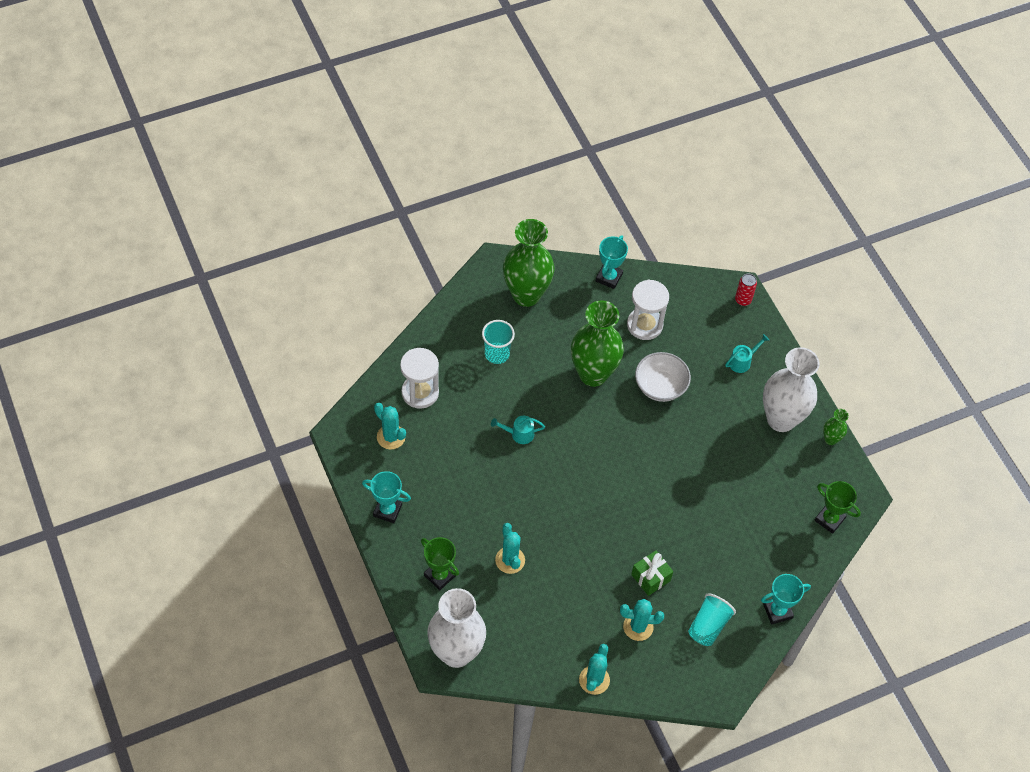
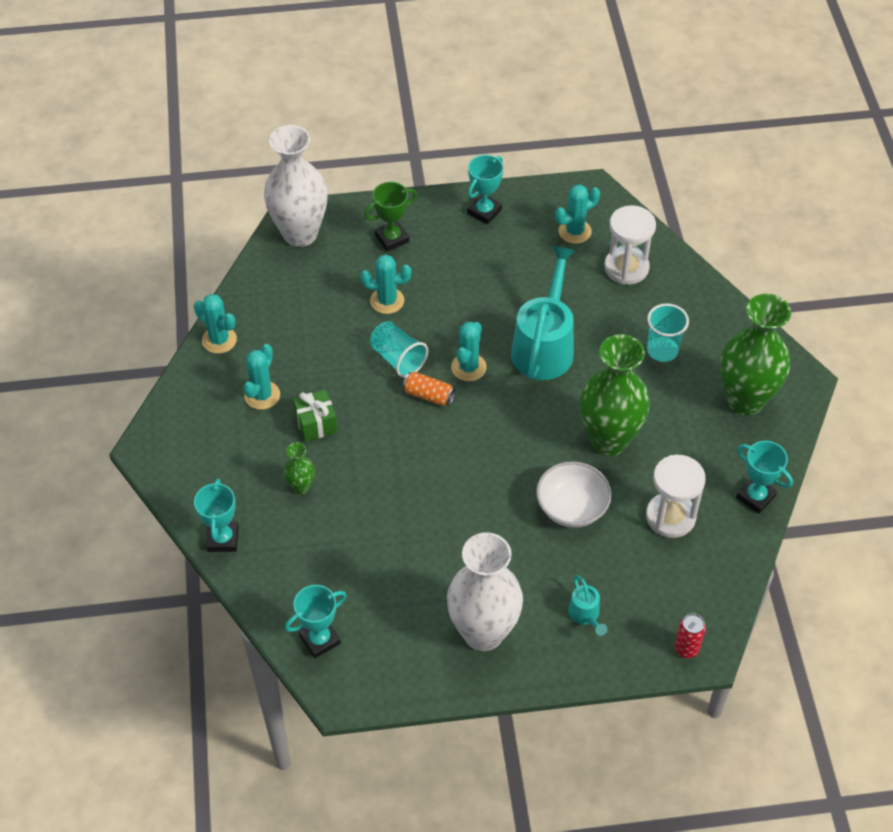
camera: 110 degrees right, 5 degrees down
(518, 434) = (545, 345): turquoise watering can -> turquoise watering can, size x2.25
(558, 482) = (468, 367): none -> turquoise cactus
(595, 504) = (429, 395): none -> orange can
(708, 626) = (234, 462): turquoise cup -> turquoise cup (398, 358)
(829, 519) = (319, 640): green trophy -> turquoise trophy
(830, 439) = (435, 683): green vase -> green vase (301, 487)

